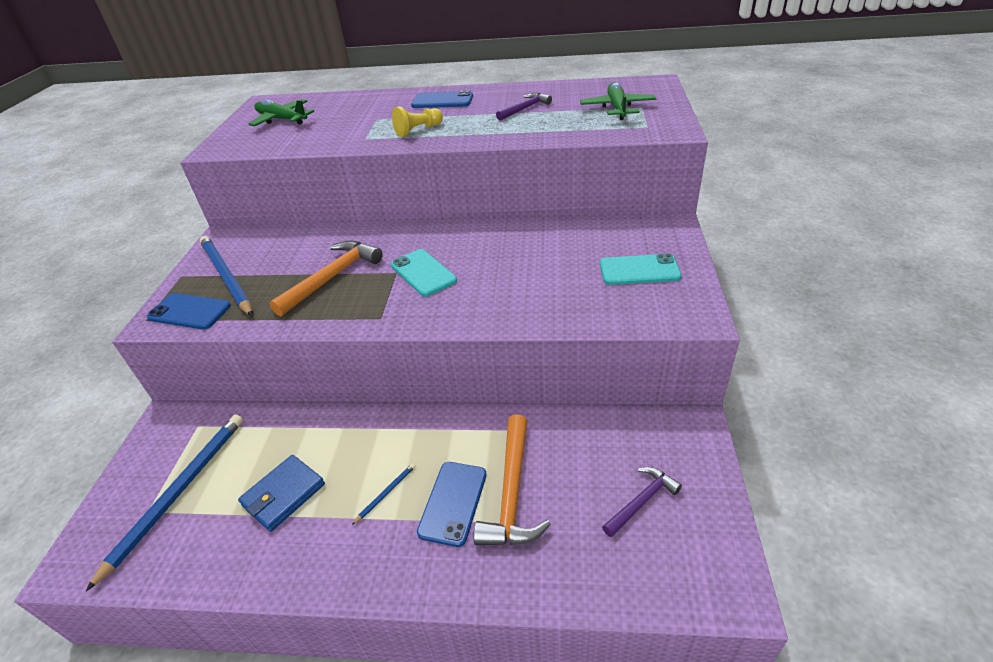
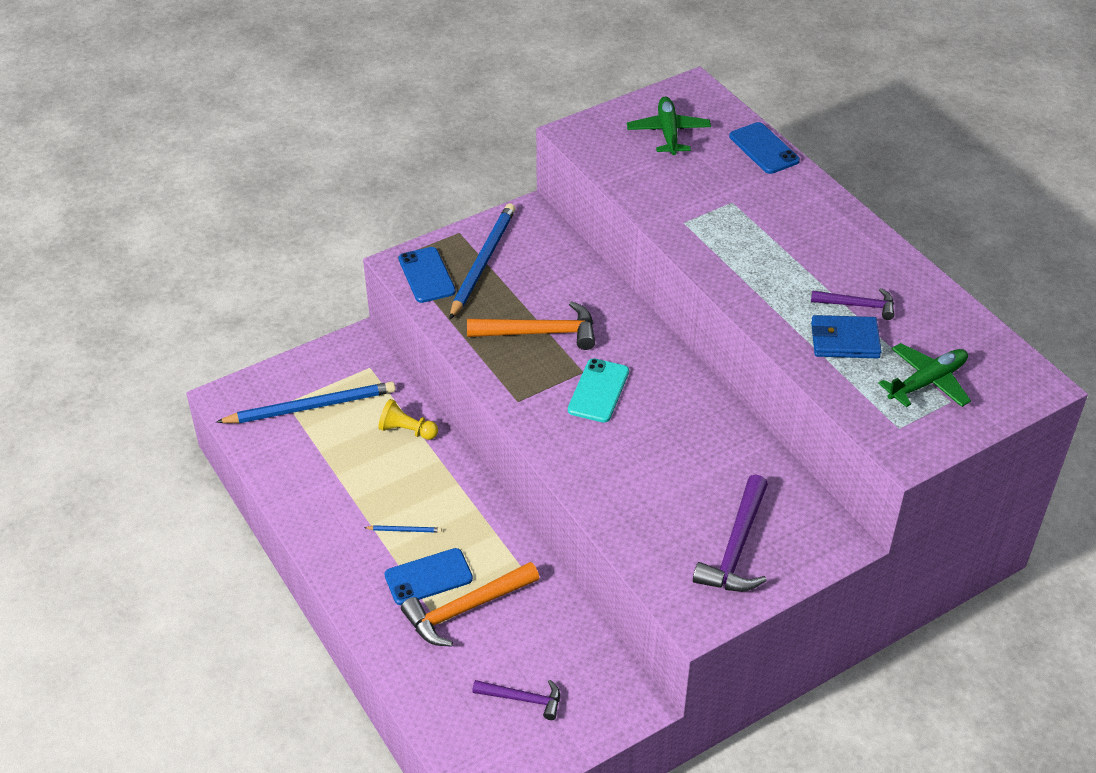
camera: 50 degrees right, 5 degrees up
(283, 494) = (356, 469): blue wallet -> blue wallet (844, 340)
(418, 130) = (734, 250): yellow pawn -> yellow pawn (407, 430)
(442, 101) = (818, 227): blue phone -> blue phone (764, 148)
(639, 270) = (736, 547): turquoise phone -> purple hammer

